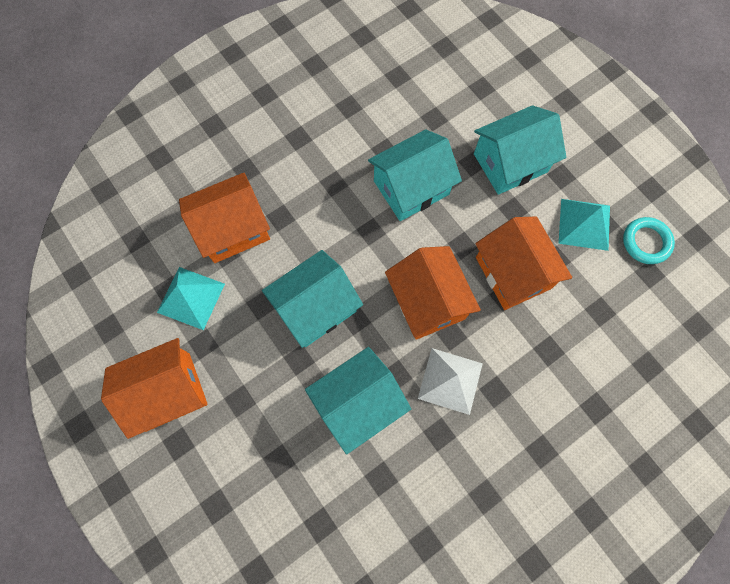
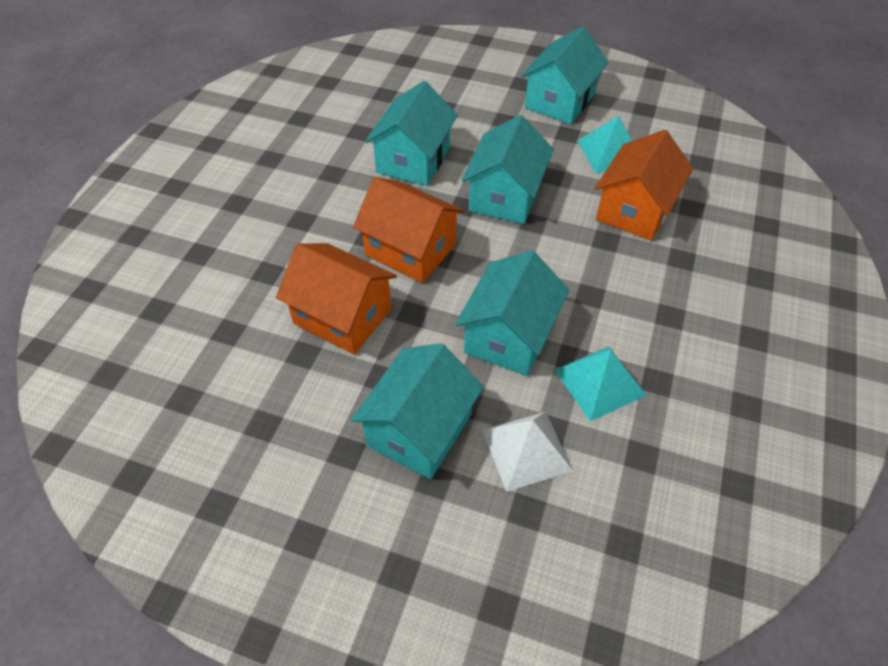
camera: 145 degrees right, 20 degrees down
(168, 391) = (560, 101): orange house -> turquoise house
(450, 381) = (347, 207): white pyramid -> white pyramid (526, 449)
(584, 224) = (288, 409): turquoise pyramid -> turquoise pyramid (600, 382)
(646, 242) = (201, 431): turquoise ring -> none

